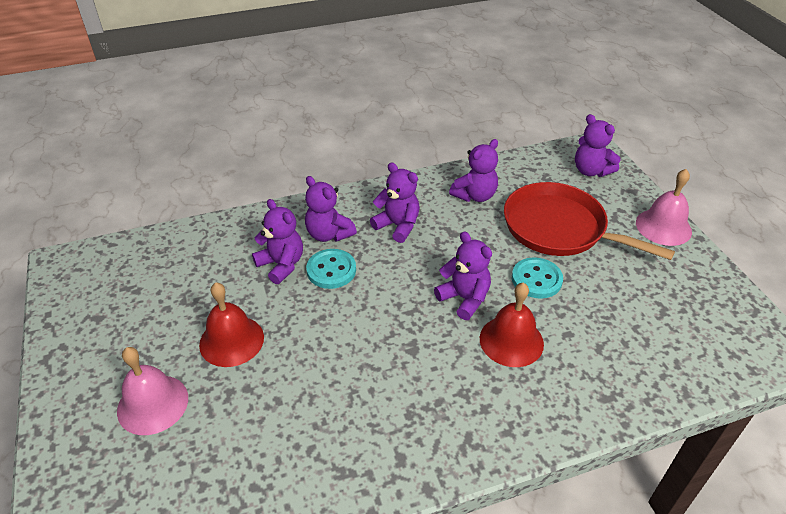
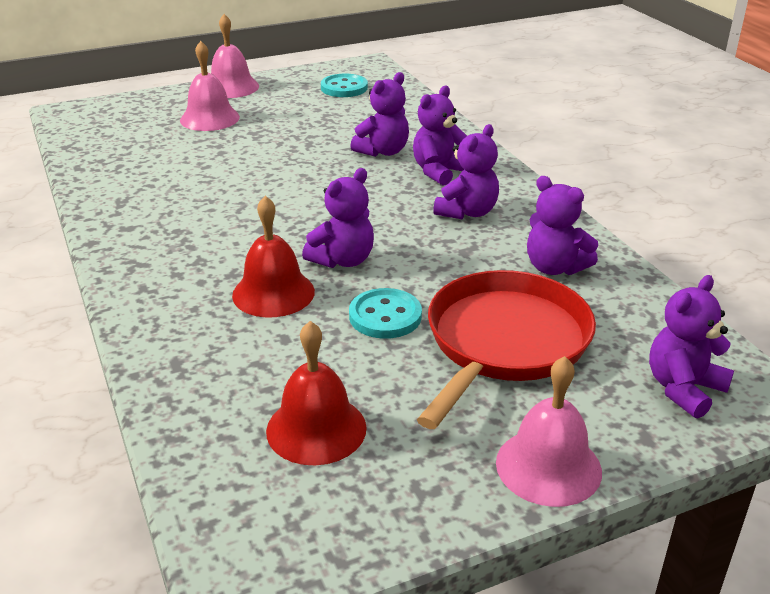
camera: 85 degrees right, 10 degrees down
(65, 387) = (231, 87): none -> pink bell
(231, 340) = (277, 139): red bell -> red bell (316, 429)
(331, 270) = (379, 177): turquoise button -> turquoise button (344, 88)

